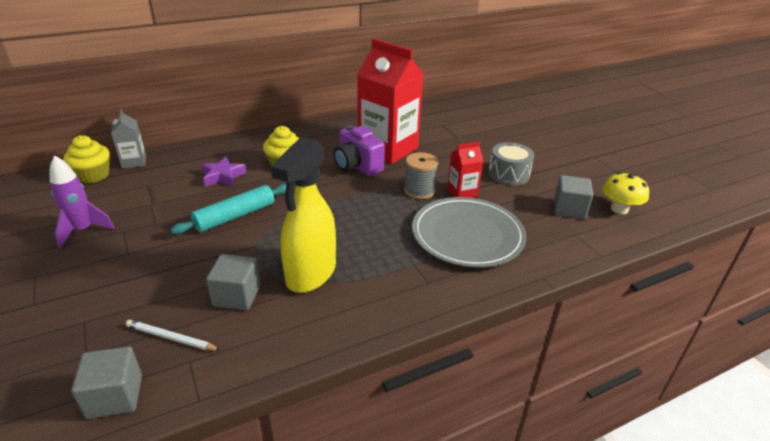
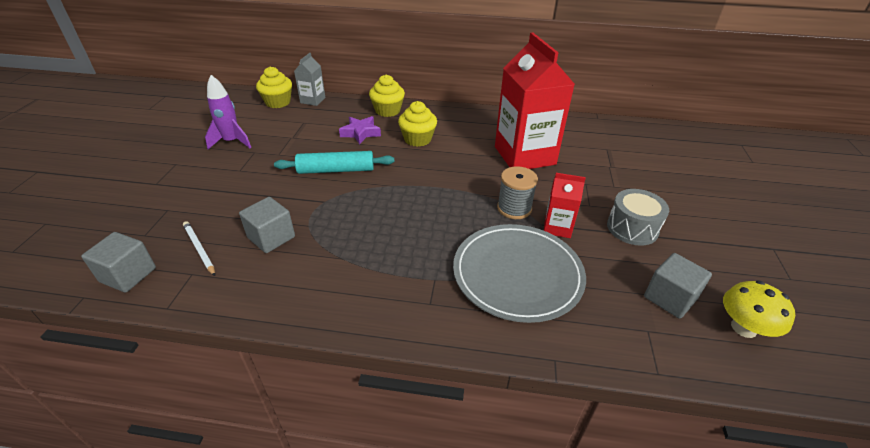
camera: 35 degrees right, 5 degrees up
(228, 148) = (387, 111): none -> yellow cupcake
(310, 274) = (340, 245): yellow spray bottle -> none
(357, 166) = (478, 162): purple camera -> none

